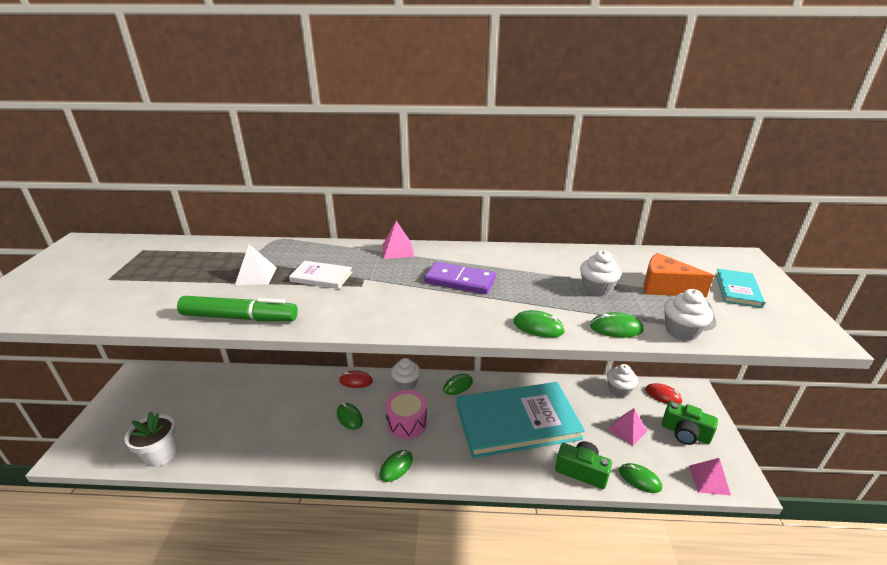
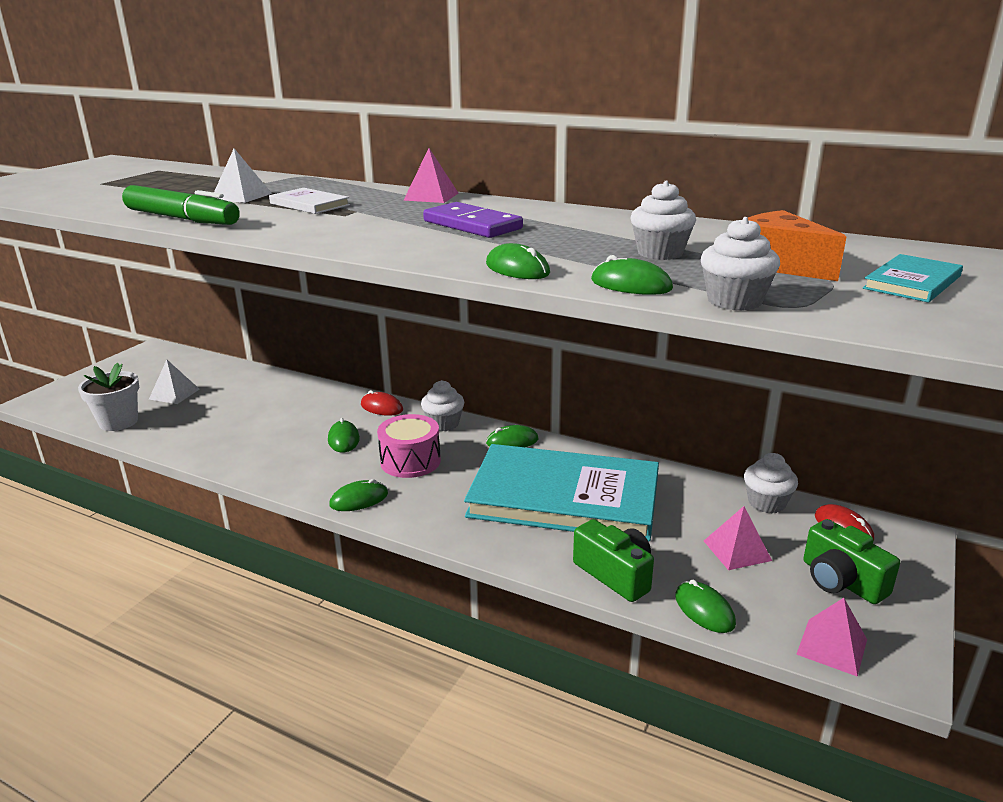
camera: 25 degrees right, 5 degrees down
(188, 412) = (174, 394): none -> white pyramid

